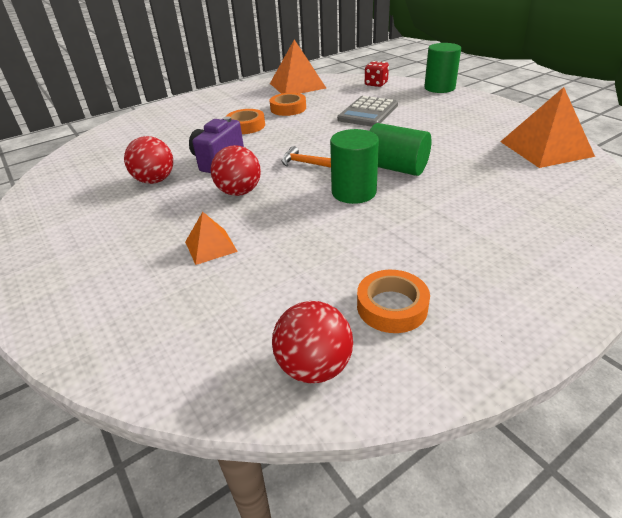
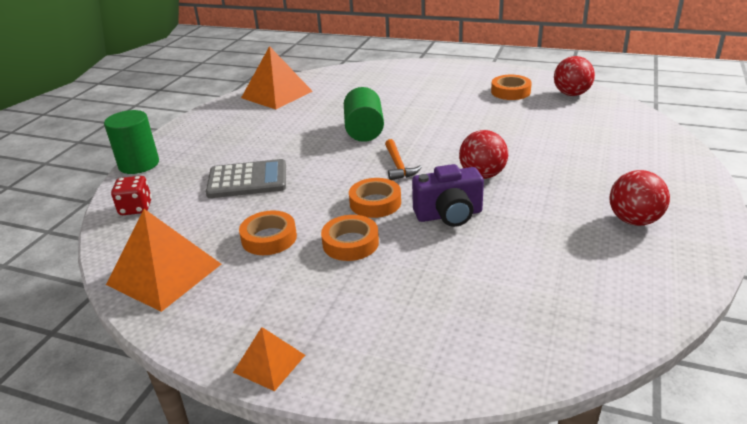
camera: 125 degrees left, 5 degrees down
(155, 180) = (529, 229): red ball -> red ball (634, 220)
(211, 246) = (553, 152): orange pyramid -> orange pyramid (269, 363)
(273, 142) = (375, 203): none -> orange tape
(353, 192) = (420, 133): green cylinder -> none

